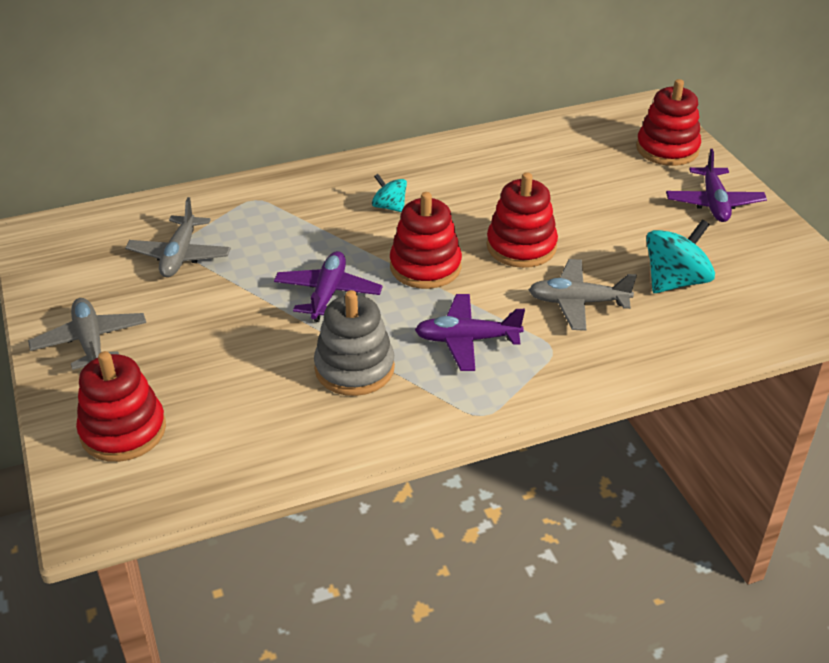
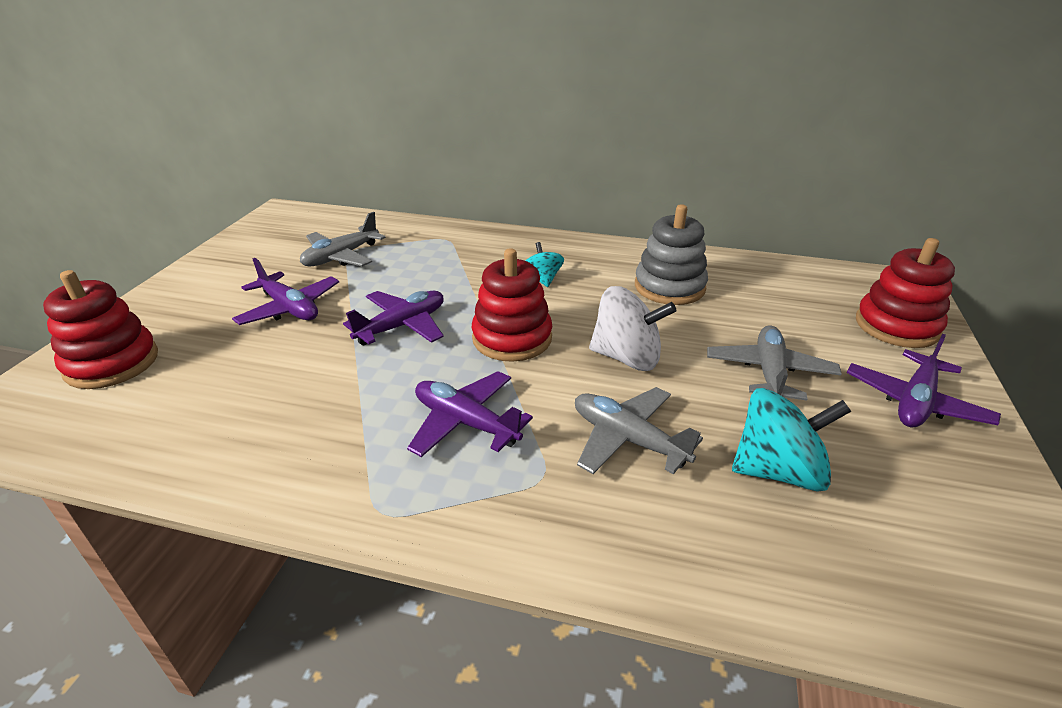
camera: 35 degrees right, 5 degrees down
(90, 342) = (199, 290): grey plane -> grey plane (769, 373)
(207, 321) = (289, 308): none -> purple plane
(354, 368) = (334, 399): grey stacking toy -> grey stacking toy (669, 287)
(521, 247) = (627, 357): red stacking toy -> white spinning top

